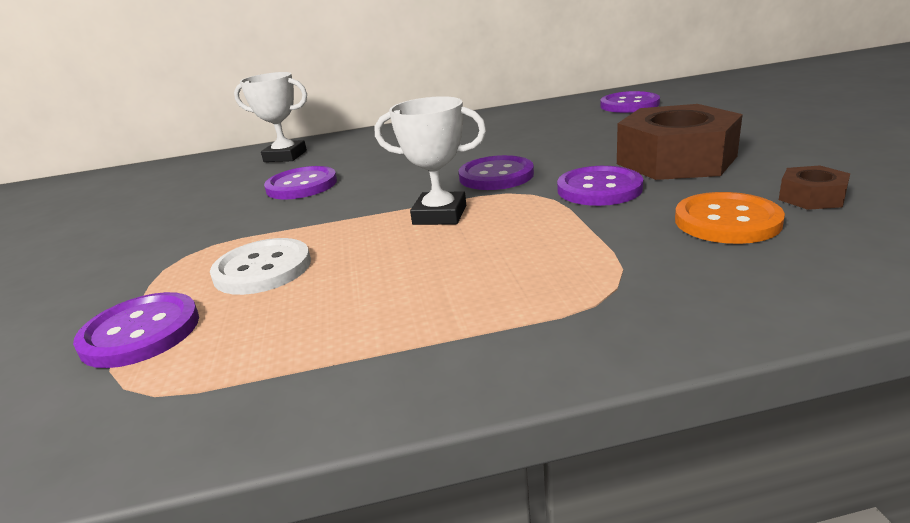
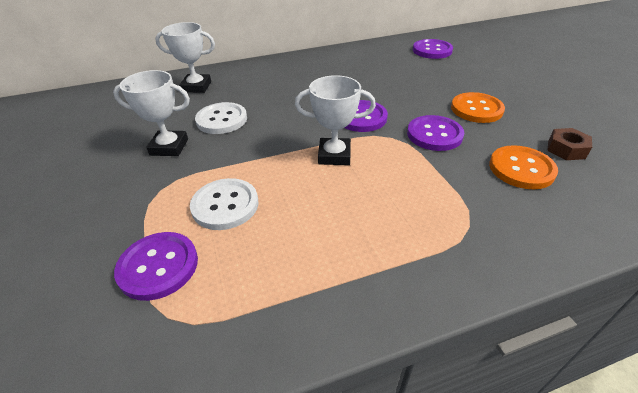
camera: 10 degrees left, 15 degrees up
(220, 214) = (169, 147): none -> white trophy
(302, 185) = (222, 120): purple button -> white button
(676, 160) = (476, 109): brown nut -> orange button

